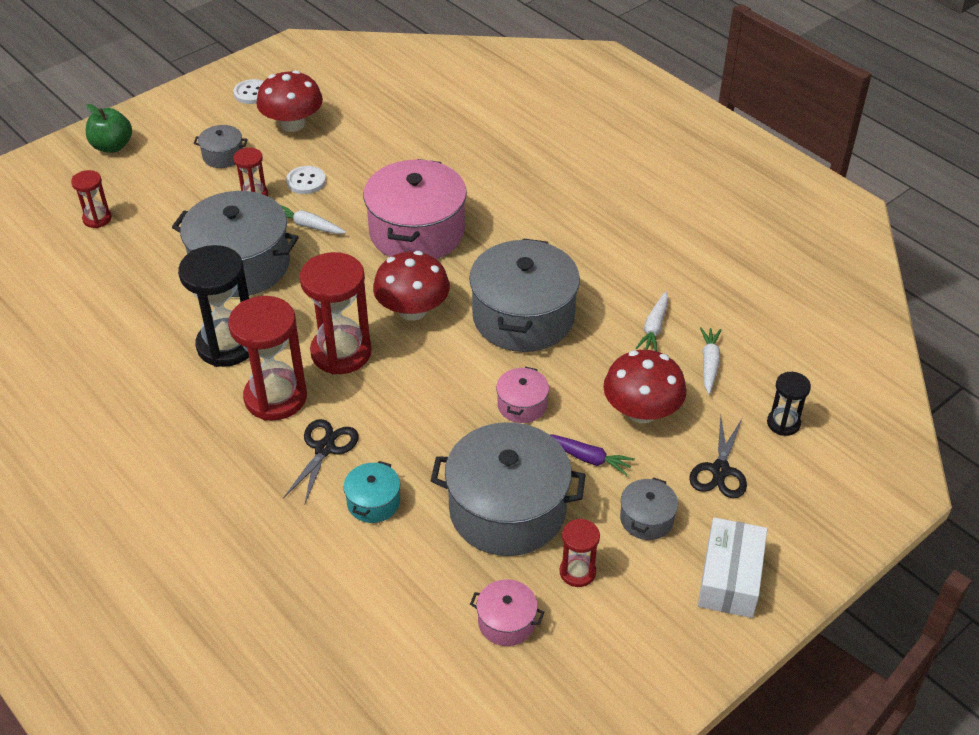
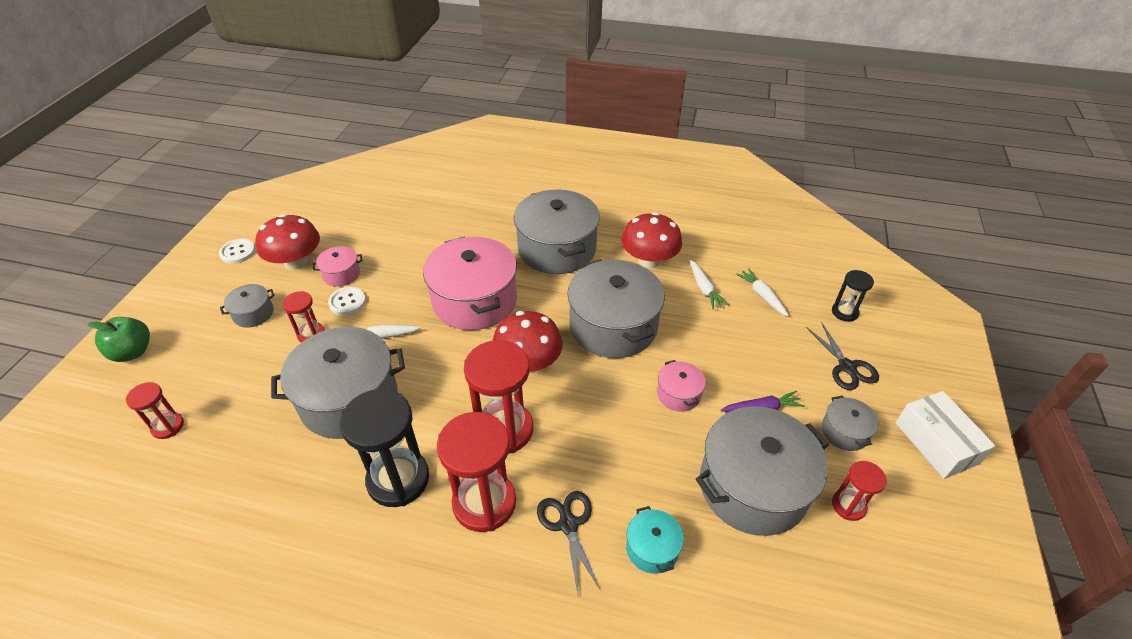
camera: 35 degrees left, 0 degrees up
(506, 622) = (848, 586): pink pot -> pink pot (341, 274)
(542, 219) = (557, 249): none -> grey pot
(641, 411) = (758, 352): red mushroom -> red mushroom (649, 260)

